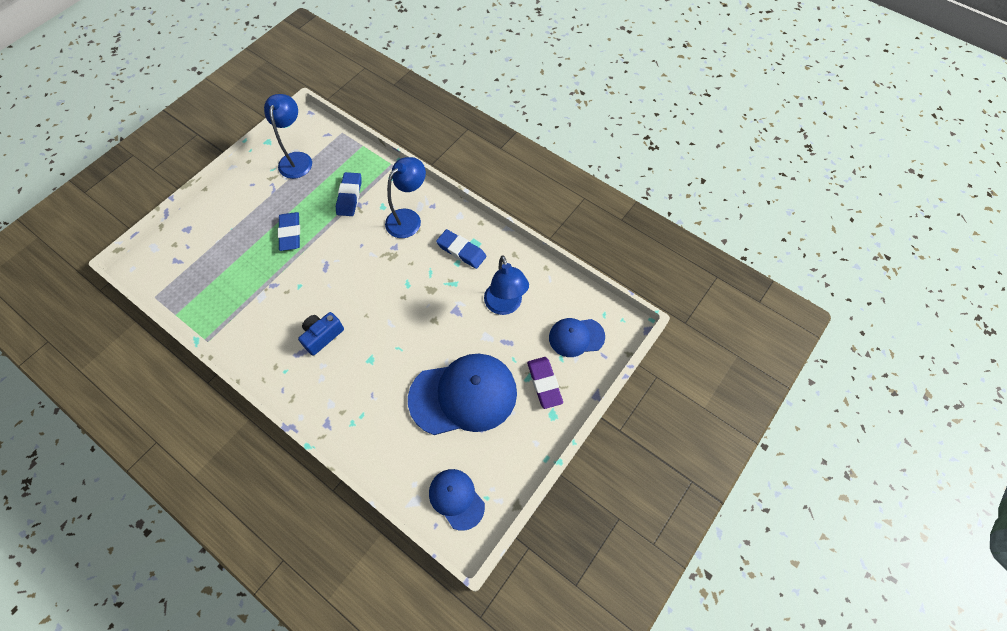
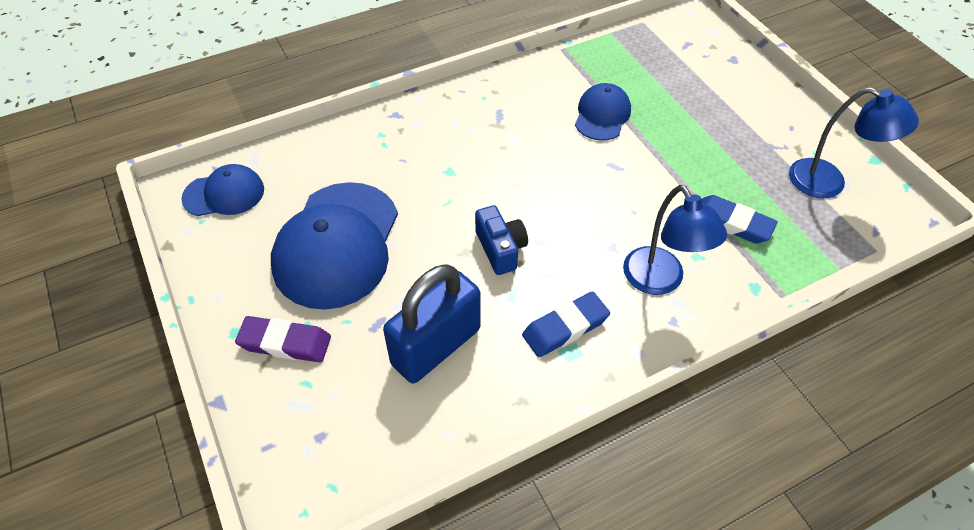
camera: 115 degrees right, 10 degrees down
(290, 233) = (687, 145): blue eraser -> none
(322, 336) = (510, 137): blue camera -> blue camera (500, 249)
(505, 305) = (436, 346): blue lamp -> blue padlock
(576, 337) = (323, 421): blue cap -> blue cap (602, 115)

